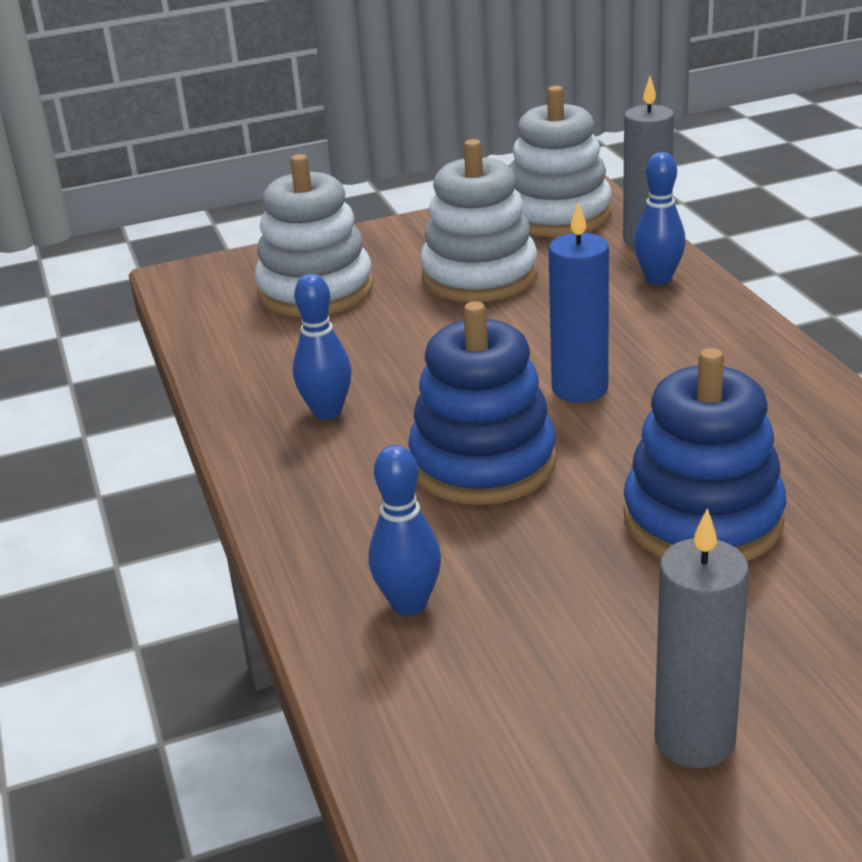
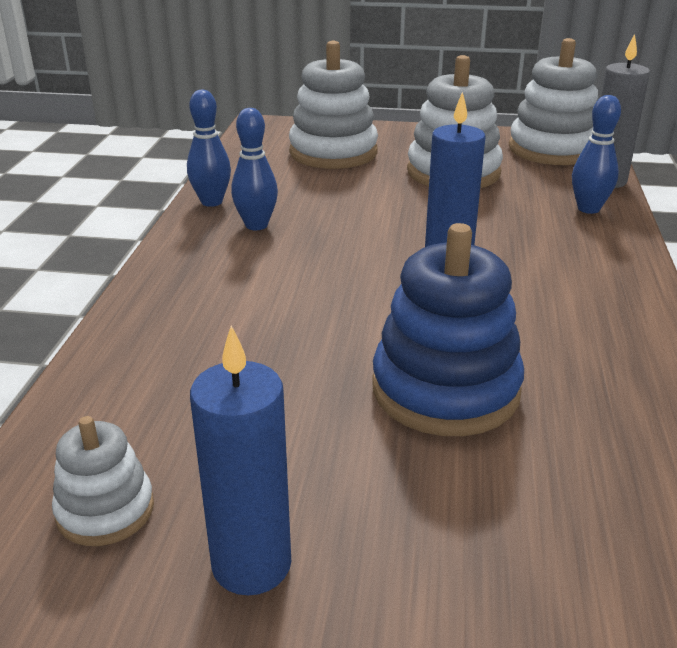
camera: 25 degrees right, 0 degrees up
(409, 604) = (164, 366): blue bowling pin -> blue bowling pin (211, 202)
(483, 463) = (322, 291): blue stacking toy -> none
(514, 756) = (105, 510): none -> white stacking toy
(694, 740) = (251, 564): grey candle -> blue candle

